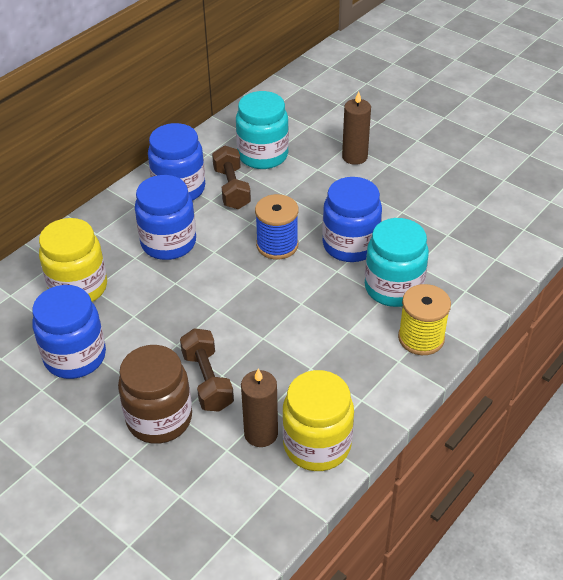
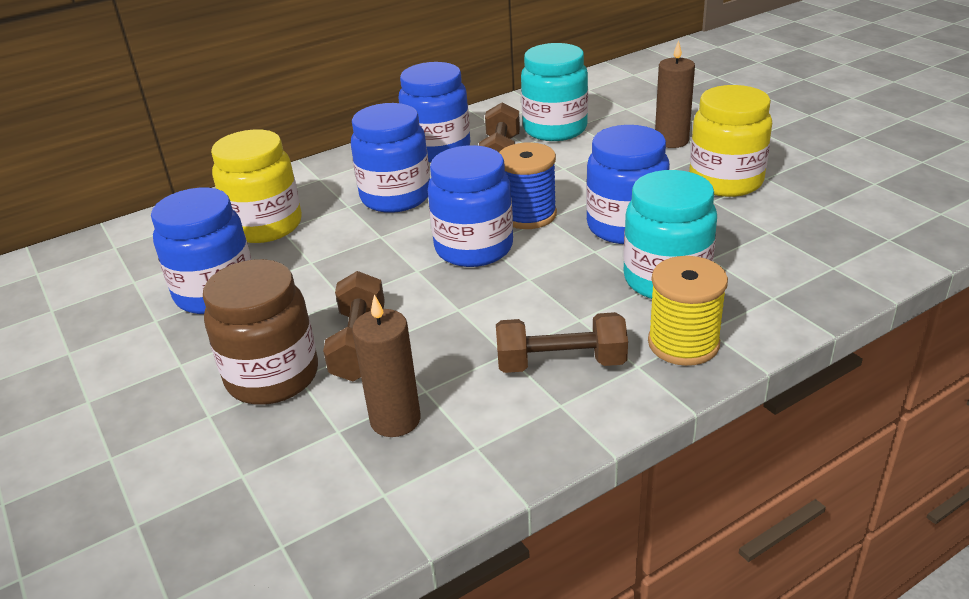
camera: 20 degrees right, 10 degrees down
(250, 282) = (474, 248): none -> blue jar
(317, 445) = (467, 450): yellow jar -> yellow jar (725, 181)
(349, 368) = (561, 363): none -> brown dumbbell

